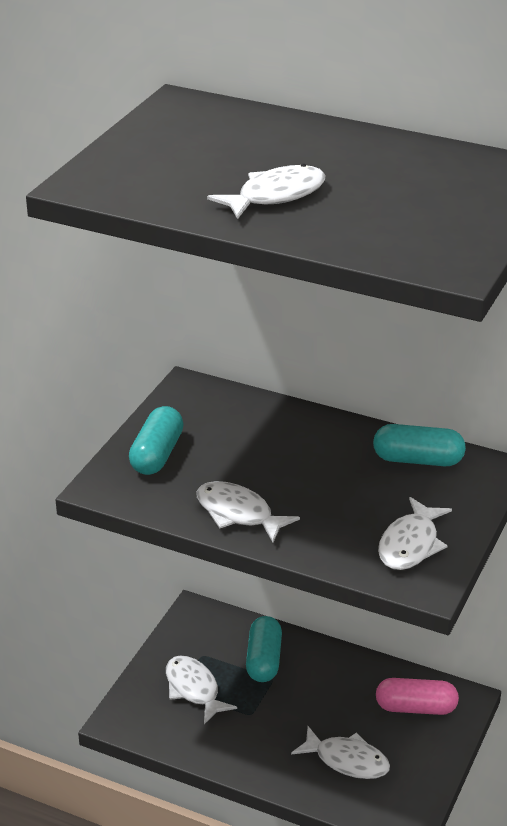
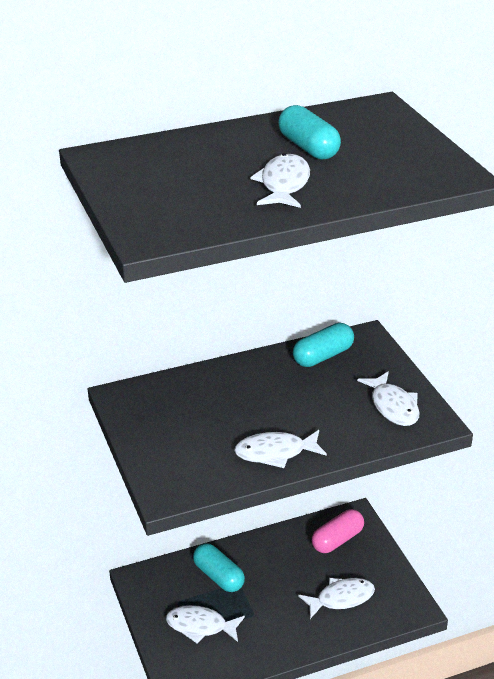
camera: 45 degrees left, 0 degrees up
(157, 454) = (168, 450): turquoise capsule -> turquoise capsule (308, 148)

